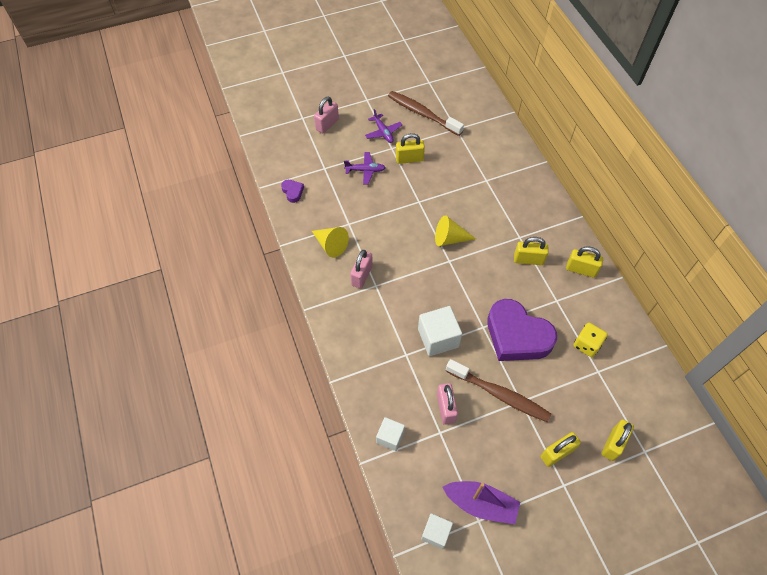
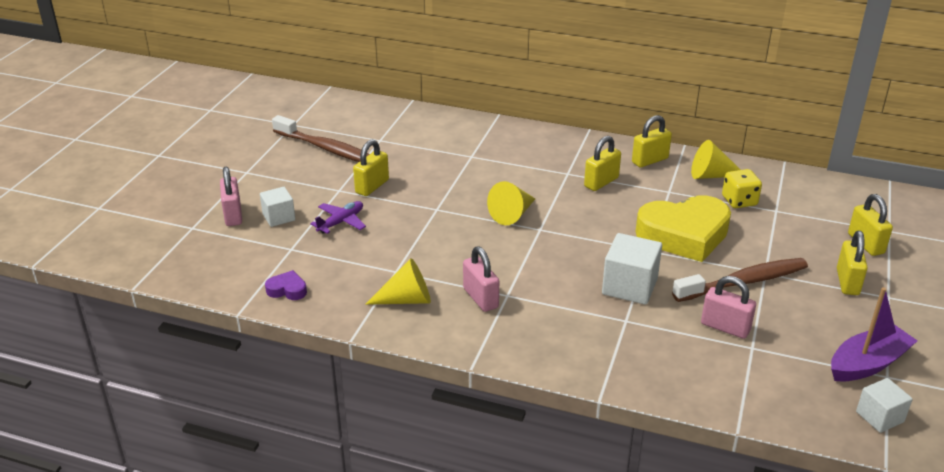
camera: 50 degrees left, 25 degrees down
(383, 132) = (309, 184): purple plane -> none
(390, 437) = (724, 388): white cube -> white cube (279, 217)
(422, 113) = (326, 148): brown toothbrush -> brown toothbrush turned 135 degrees counterclockwise
(517, 336) = (684, 235): purple heart -> yellow heart
(600, 313) = (711, 175): none -> yellow cone

